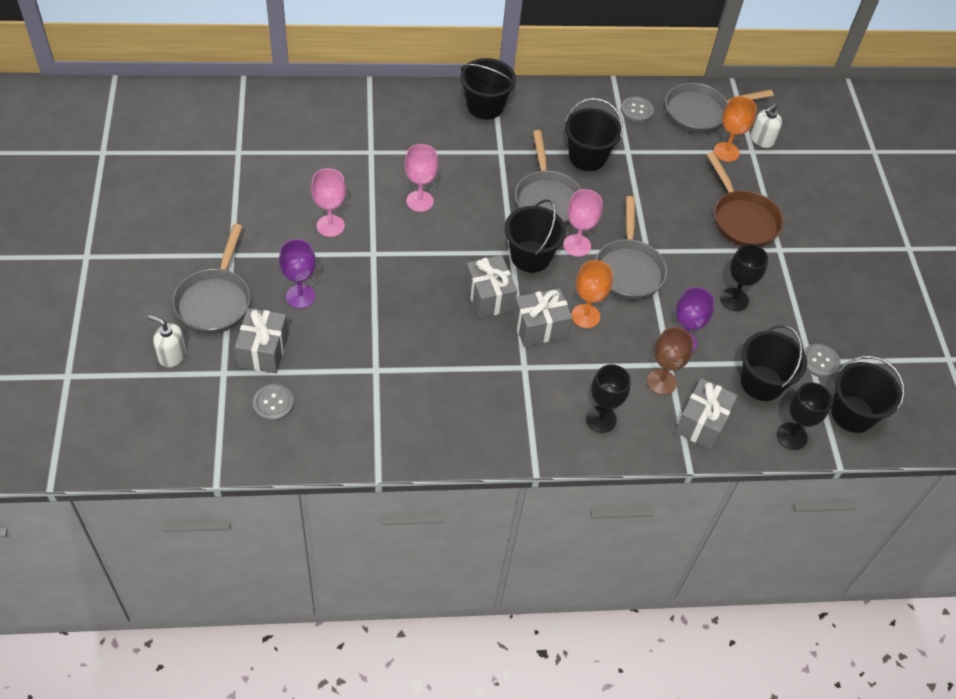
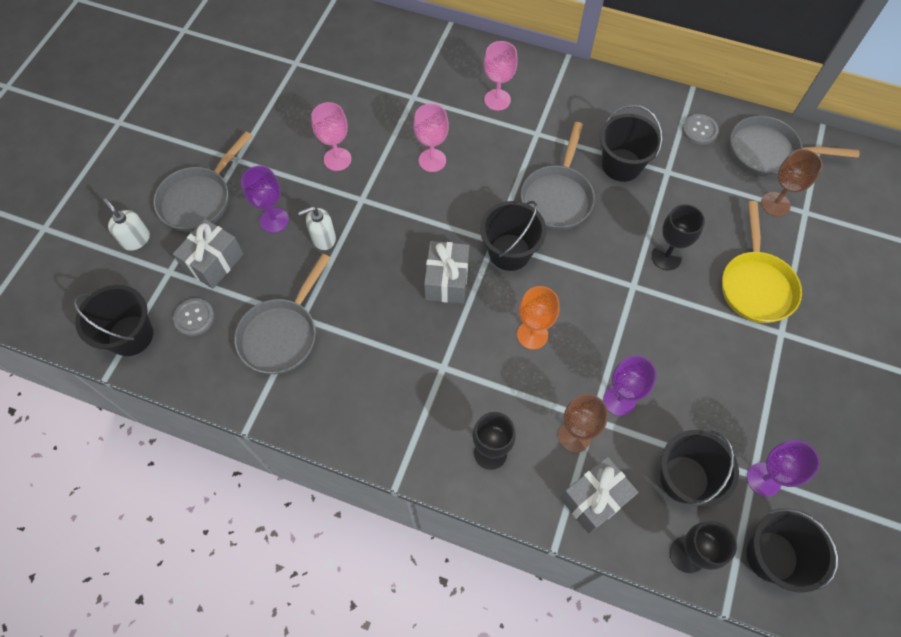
camera: 30 degrees right, 10 degrees up
(485, 106) = (545, 82): black bucket -> black bucket (131, 335)
(540, 327) = (480, 330): grey gift -> none
(577, 245) = (562, 256): pink goblet -> pink goblet (497, 100)
(628, 269) = (603, 299): grey pan -> grey pan (282, 334)
(726, 152) = (775, 204): orange goblet -> brown goblet
(734, 299) = (701, 372): black goblet -> black goblet (666, 257)
(742, 219) = (755, 285): brown pan -> yellow pan
(761, 140) = (822, 202): white soap dispenser -> white soap dispenser (323, 238)
(820, 361) = (763, 479): grey button -> purple goblet

